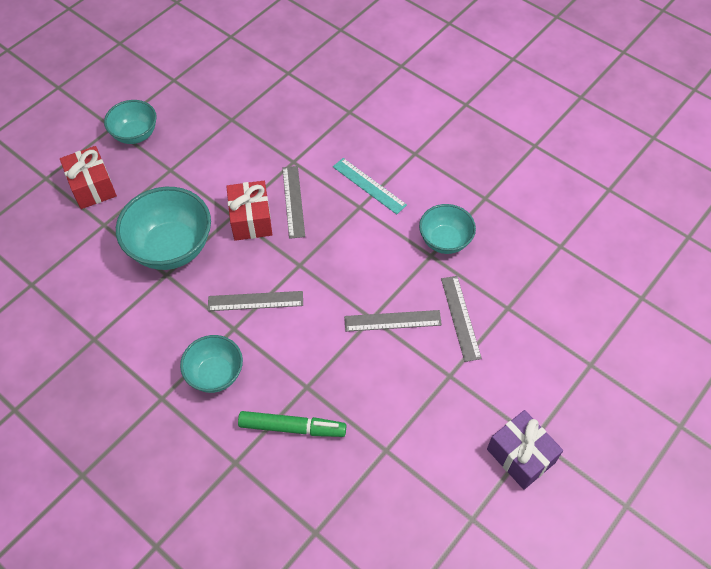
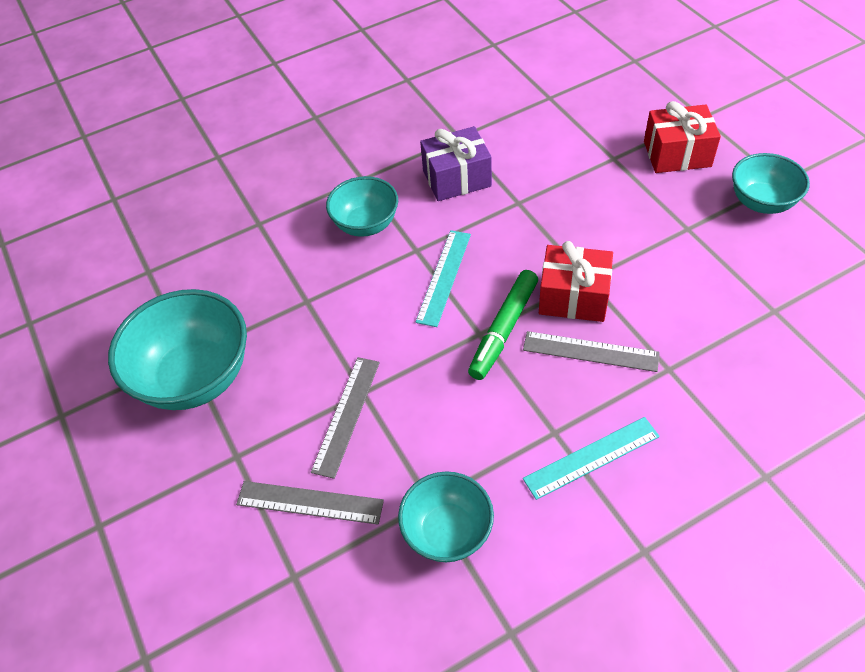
camera: 115 degrees right, 5 degrees down
(171, 248) = (556, 212): turquoise bowl -> turquoise bowl (195, 377)
(255, 301) = (444, 277): grey ruler -> turquoise ruler
(291, 427) = (267, 276): green marker -> green marker (504, 329)
(521, 456) = (89, 498): purple gift -> purple gift (457, 178)

